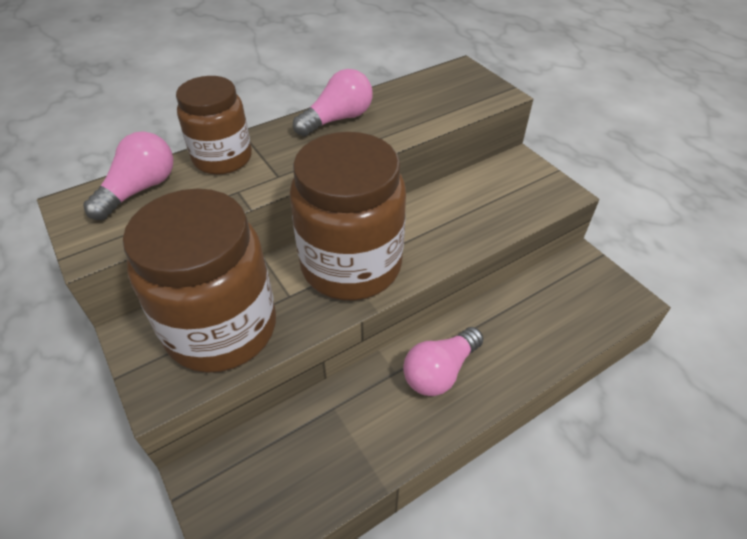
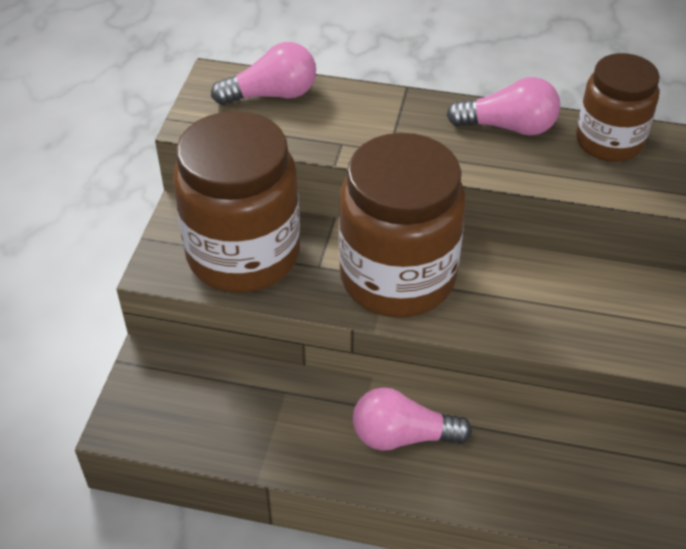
camera: 45 degrees right, 0 degrees up
(222, 158) = (363, 105): brown jar -> brown jar (609, 142)

